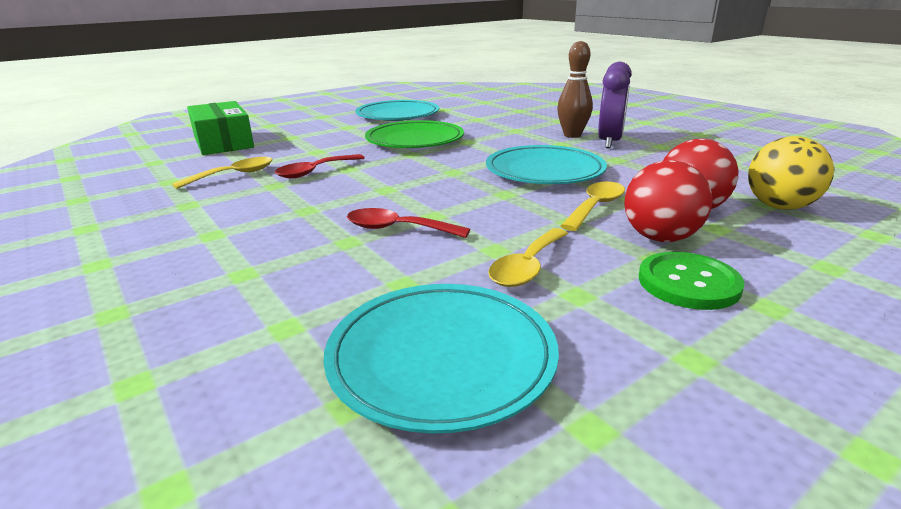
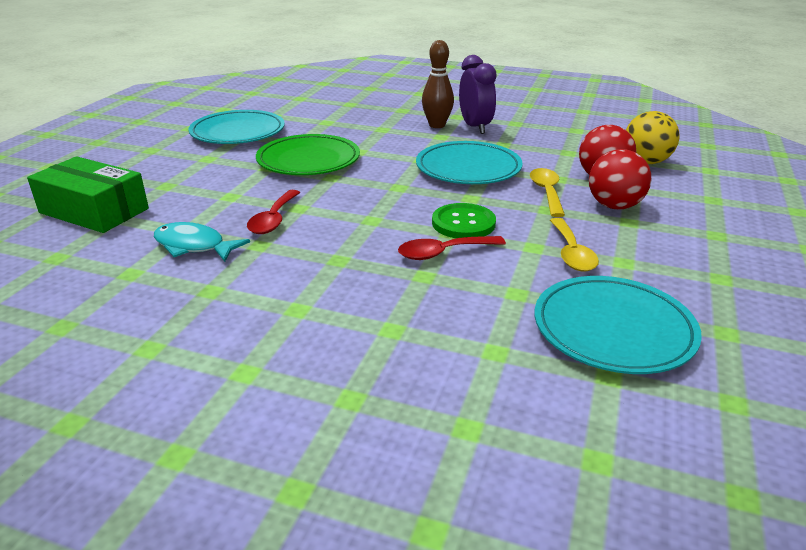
camera: 35 degrees left, 5 degrees up
(234, 175) = (194, 246): yellow spoon -> turquoise fish
(688, 283) = (666, 233): green button -> green button (463, 223)

